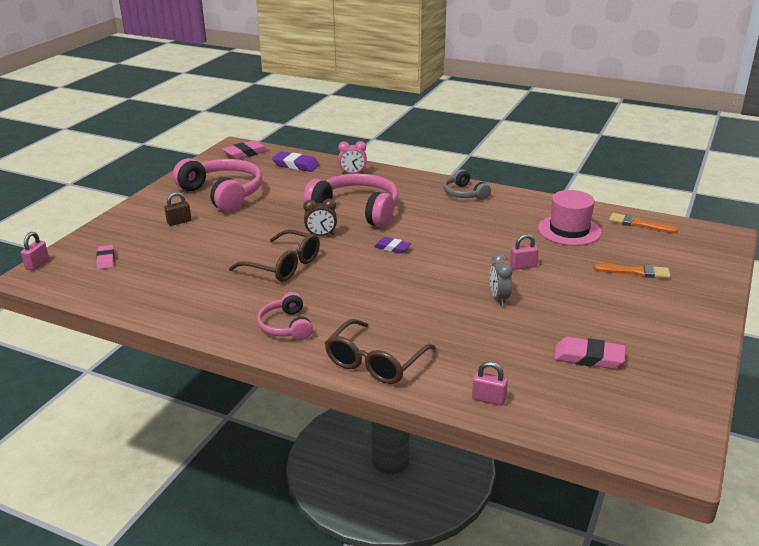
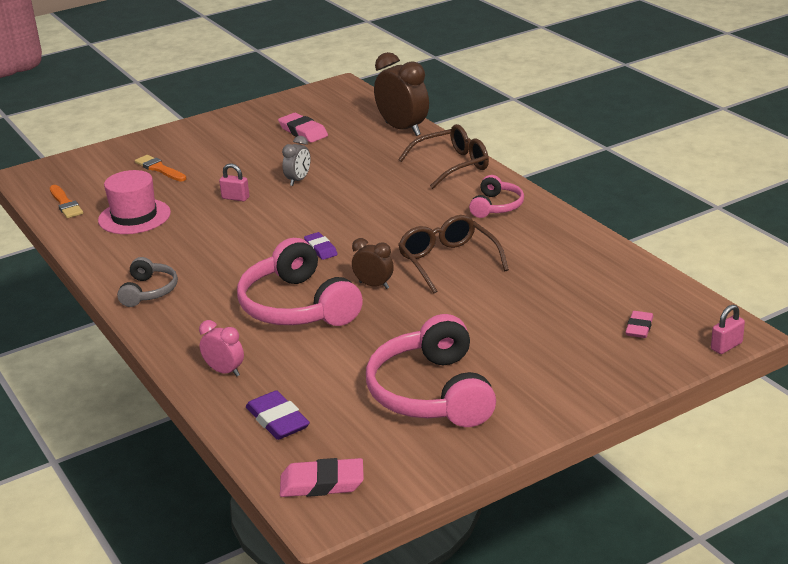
camera: 145 degrees left, 0 degrees up
(179, 222) = (523, 359): brown padlock -> none
(488, 399) = (403, 129): pink padlock -> brown clock

